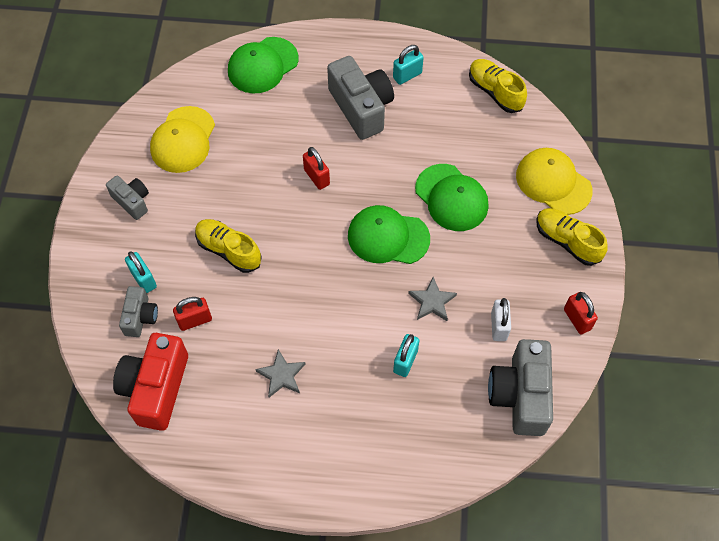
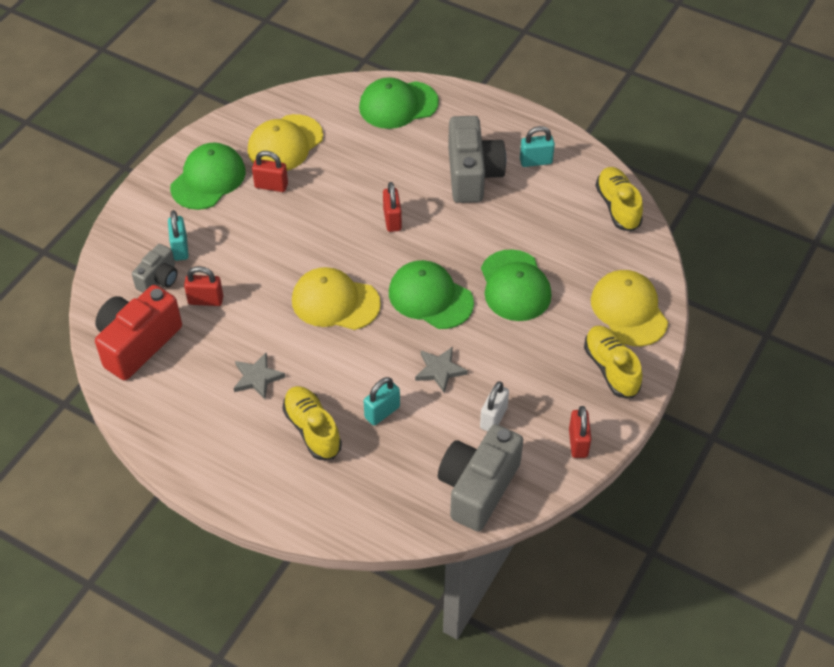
camera: 25 degrees right, 10 degrees down
(132, 201) = (208, 179): grey camera -> green cap
(193, 185) = (271, 186): none -> red padlock
(228, 250) = (271, 252): yellow shoe -> yellow shoe (312, 429)
(310, 274) = (335, 302): none -> yellow cap

